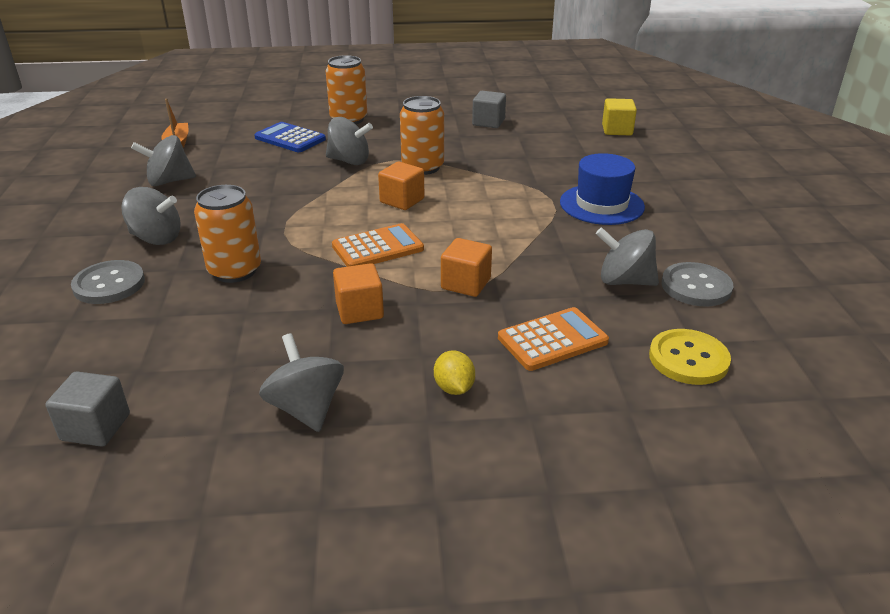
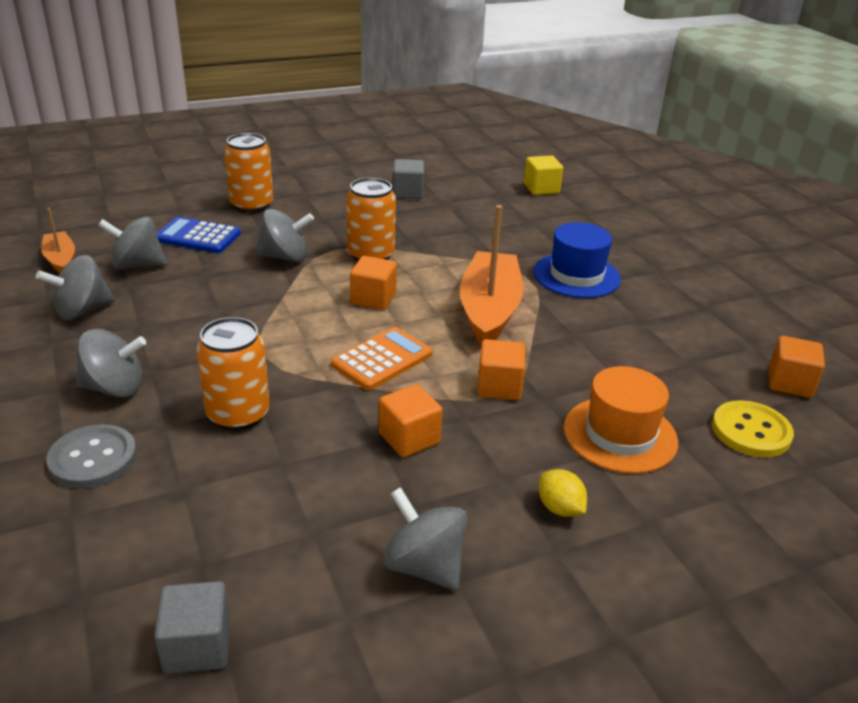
camera: 20 degrees left, 0 degrees up
(498, 222) = (489, 310): none -> orange boat
(552, 340) = (620, 435): orange calculator -> orange hat
(624, 281) = (647, 357): grey spinning top -> grey spinning top (137, 265)
(696, 286) = (713, 353): grey button -> none
(760, 325) = (789, 383): none -> orange cube

